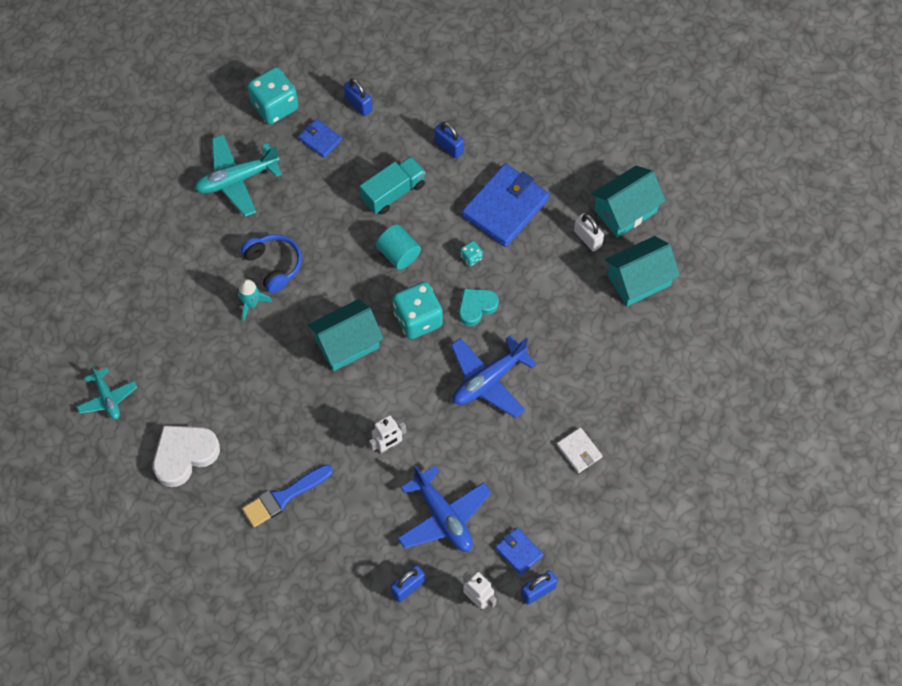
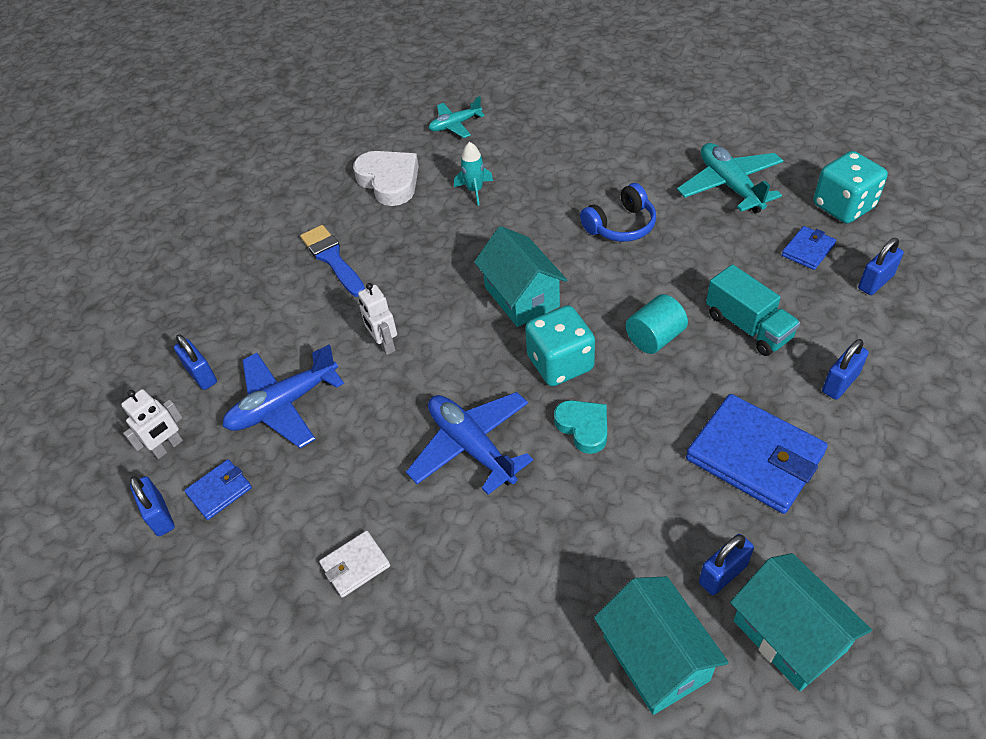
camera: 95 degrees right, 15 degrees down
(251, 304) = (569, 212): turquoise rocket -> turquoise rocket (475, 190)
(471, 257) = (662, 417): turquoise dice -> none
(587, 238) = (723, 574): white padlock -> blue padlock

